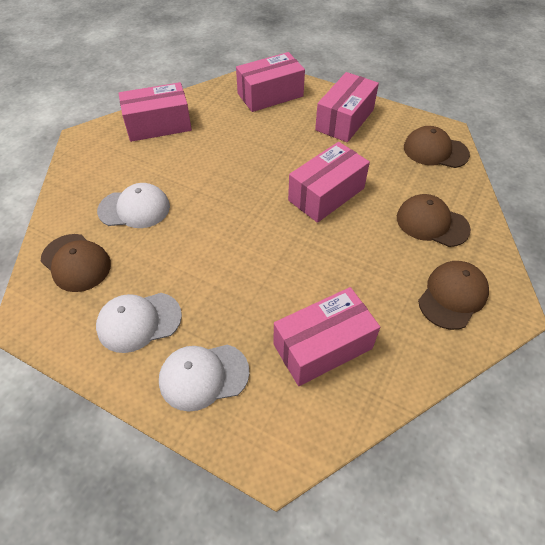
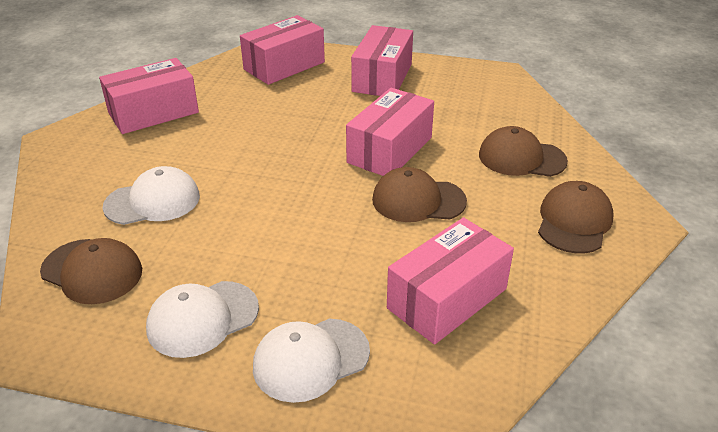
camera: 15 degrees left, 15 degrees down
(435, 151) = (496, 92): brown cap -> brown cap (418, 200)

